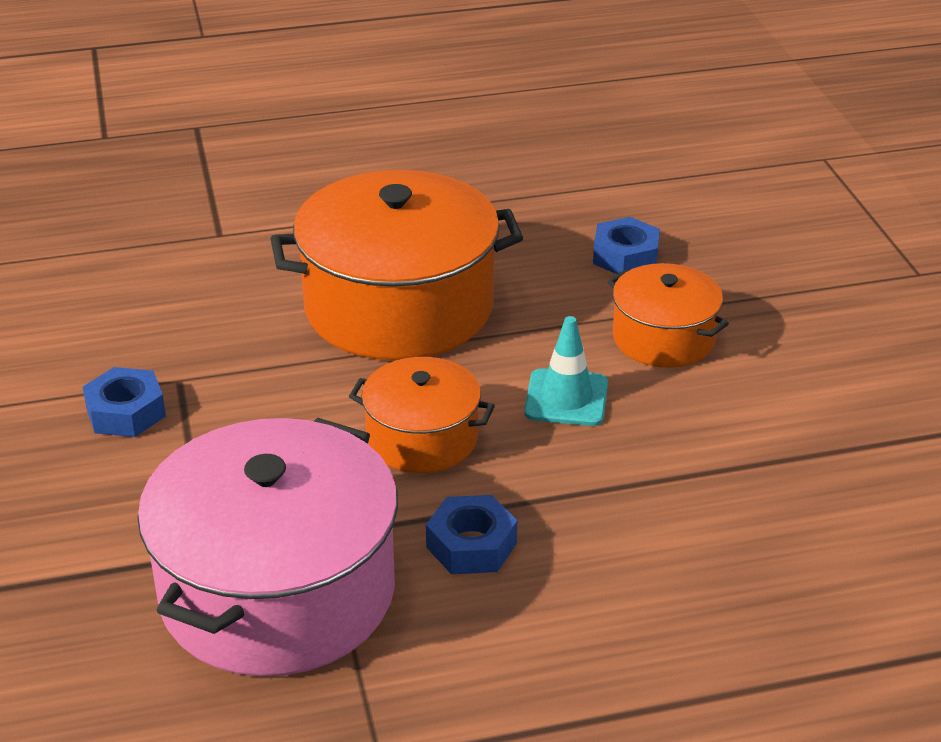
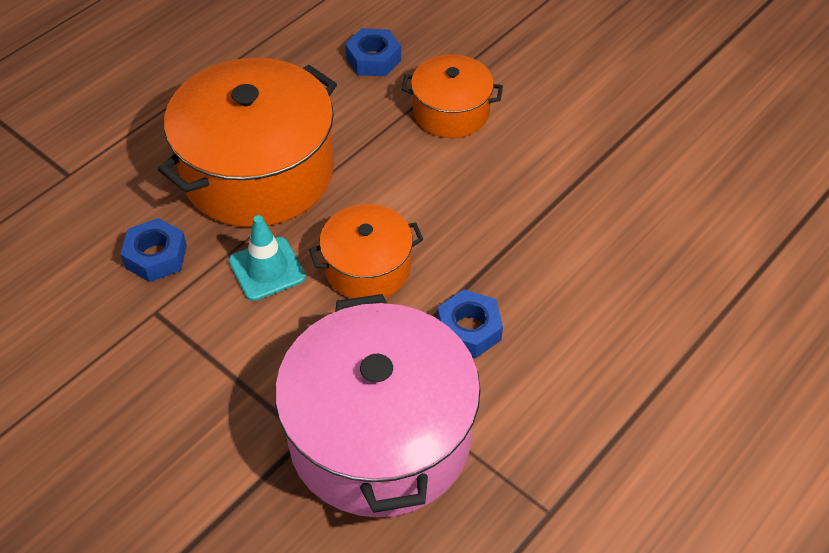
camera: 35 degrees left, 15 degrees up
(126, 412) = (141, 360): blue nut -> blue nut (156, 256)
(566, 398) = (431, 188): turquoise traffic cone -> turquoise traffic cone (267, 269)

